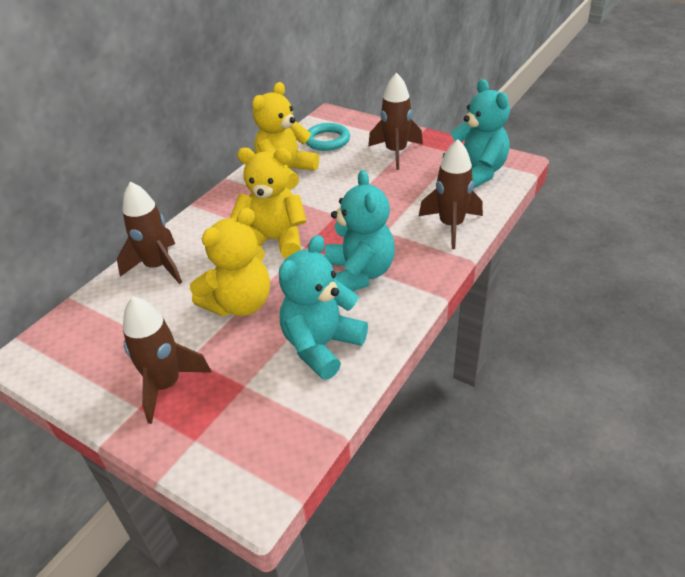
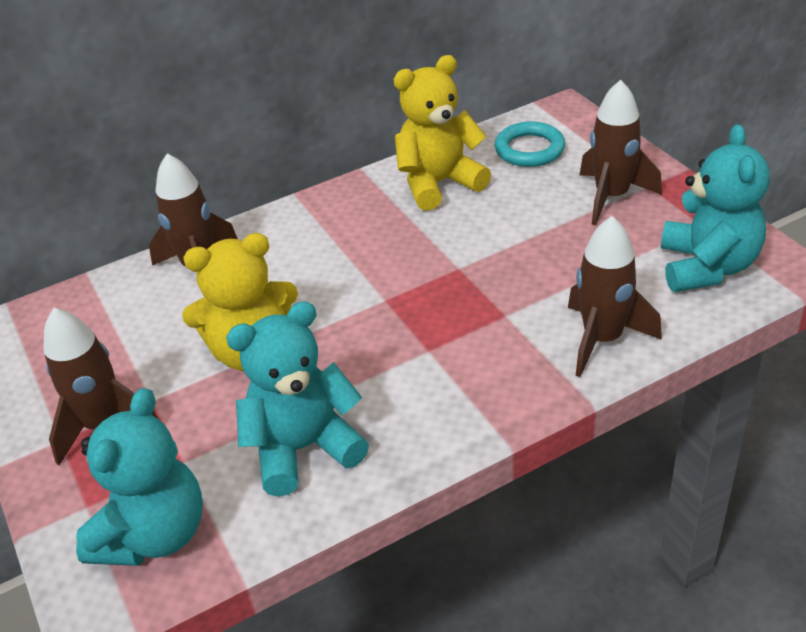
camera: 30 degrees right, 0 degrees up
(274, 241) = (354, 279): yellow teddy bear -> none
(359, 274) = (423, 366): turquoise teddy bear -> turquoise teddy bear (154, 534)

